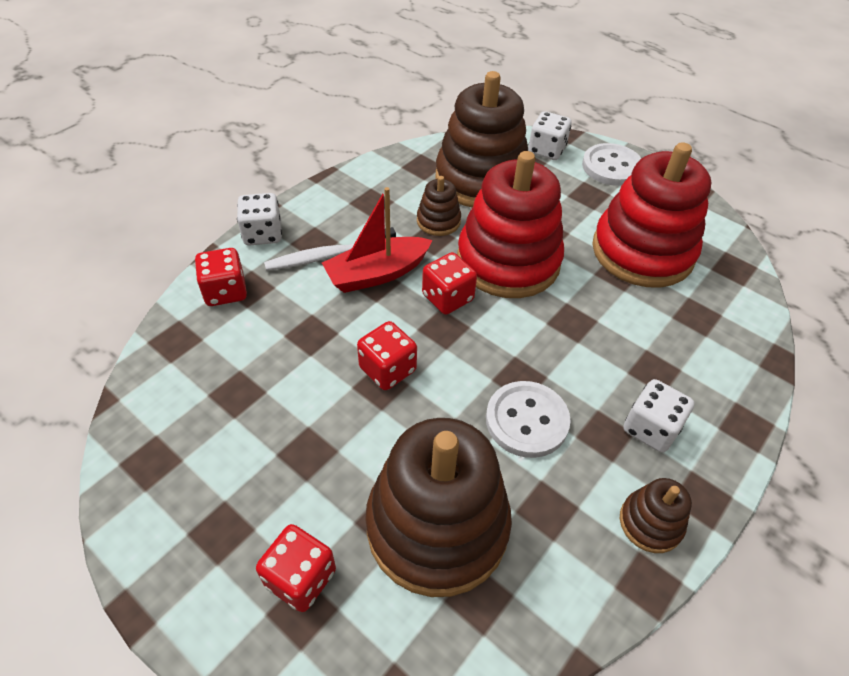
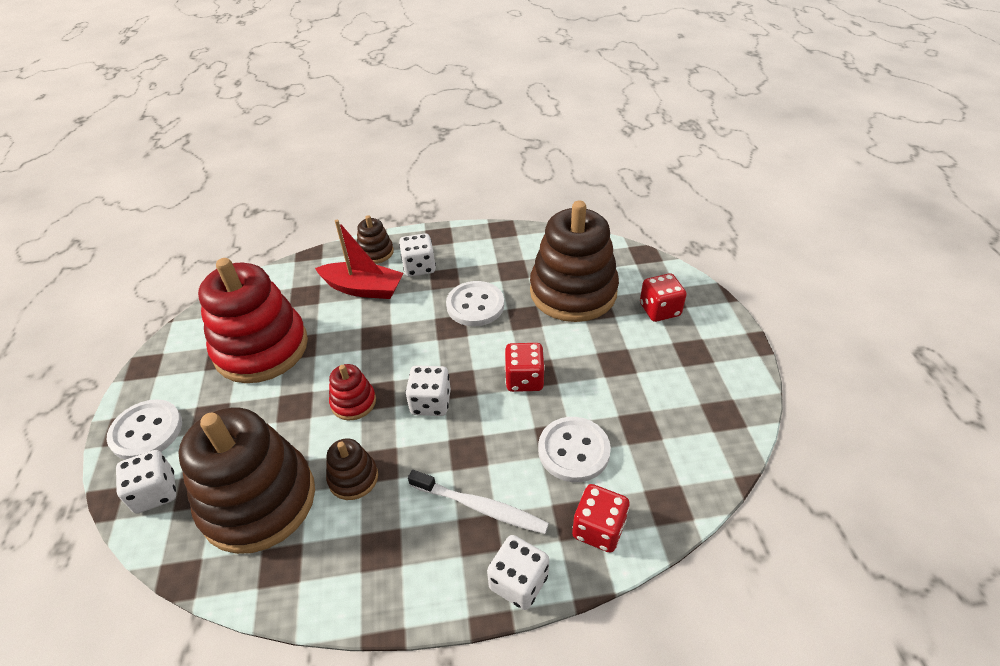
camera: 135 degrees left, 5 degrees down
(286, 334) = (573, 450): none -> white button
(377, 274) = (459, 459): red boat -> red boat (363, 288)
(447, 298) = (431, 403): red dice -> white dice
(508, 261) = (353, 402): red stacking toy -> red stacking toy, size x0.45
(650, 523) = (473, 241): brown stacking toy -> brown stacking toy (375, 252)

